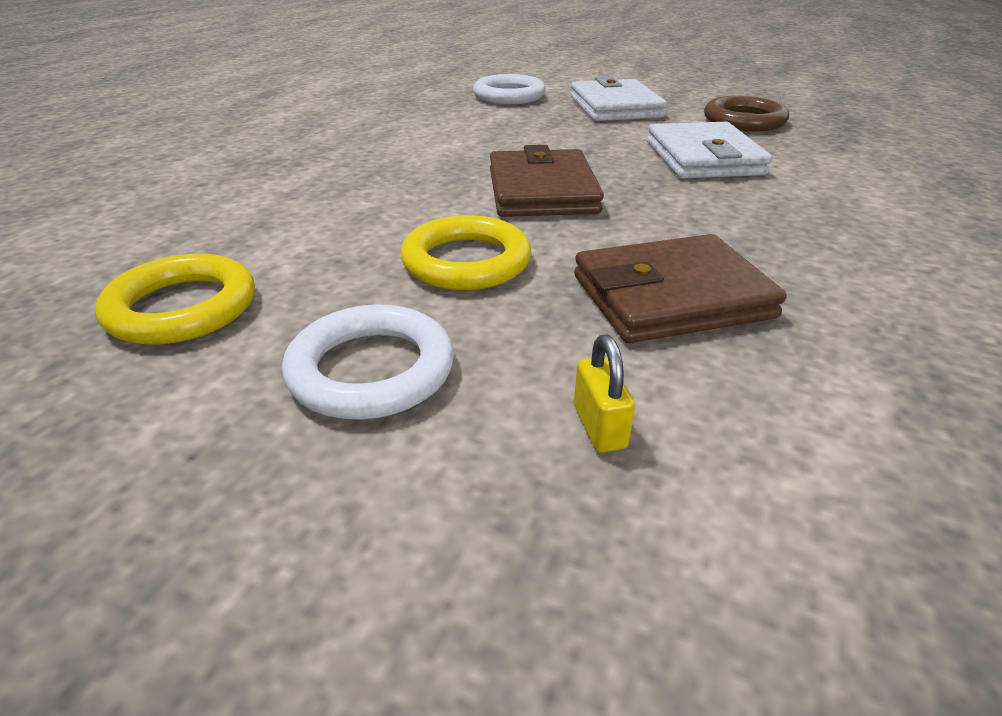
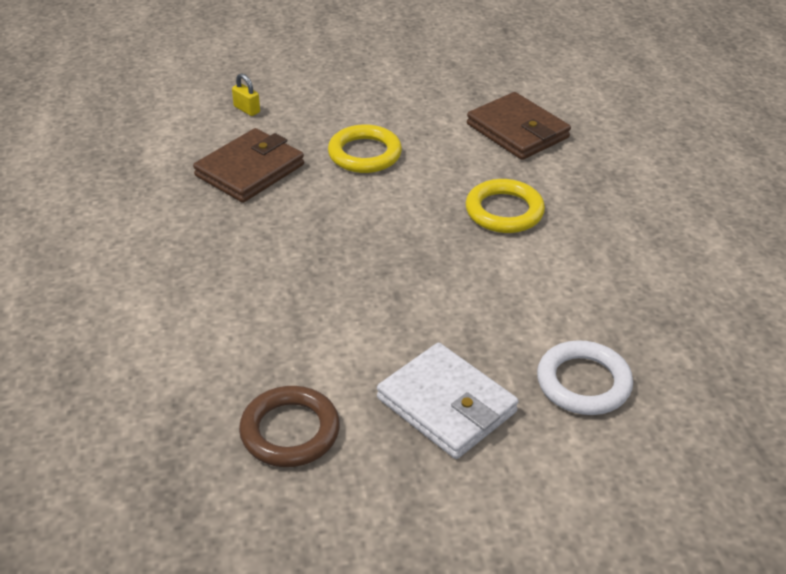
camera: 145 degrees right, 5 degrees up
(182, 308) = (449, 91): yellow ring -> yellow ring (504, 211)
(371, 370) = (343, 98): white ring -> none
(542, 191) = (382, 225): brown wallet -> brown wallet (517, 131)
(703, 158) = (295, 322): white wallet -> none

